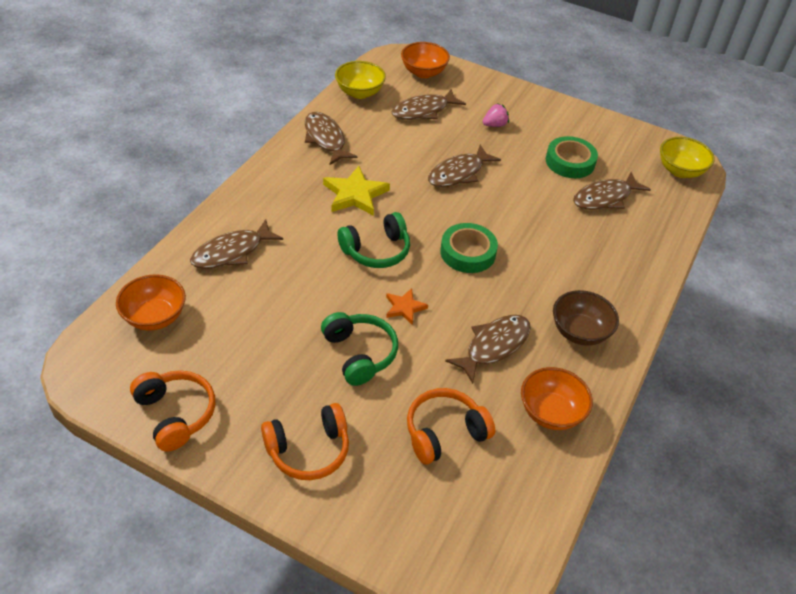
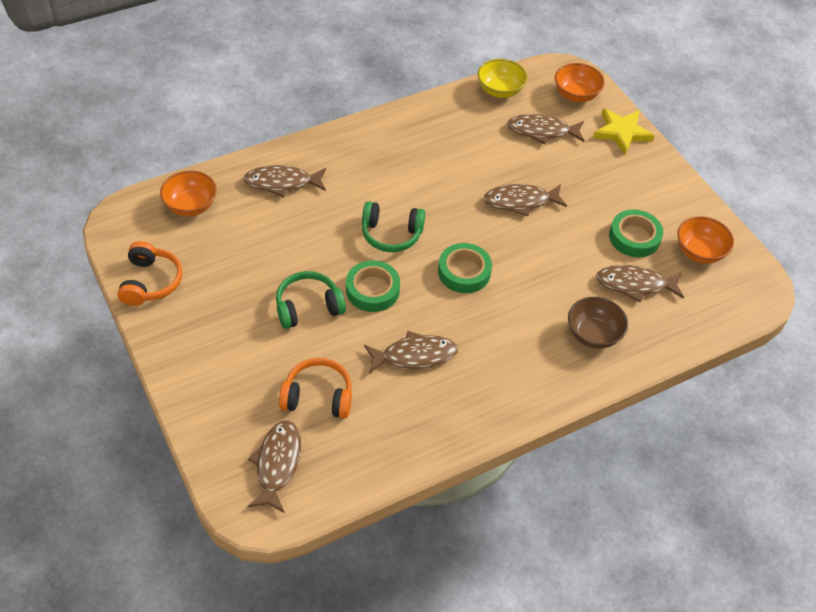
camera: 35 degrees right, 5 degrees up
(308, 450) = (215, 354): orange headphones -> none
(325, 139) = (433, 121): brown fish -> brown fish (277, 464)
(355, 194) = (416, 180): yellow star -> yellow star (622, 132)
(360, 354) = (308, 307): green headphones -> green headphones turned 120 degrees counterclockwise
(404, 307) = (372, 290): orange star -> green tape
(494, 125) = (596, 172): pink strawberry -> none
(551, 412) = (411, 428): orange bowl -> orange bowl (699, 252)
(579, 332) = (496, 382): brown bowl -> brown bowl (593, 334)
(680, 170) = (738, 295): yellow bowl -> none

